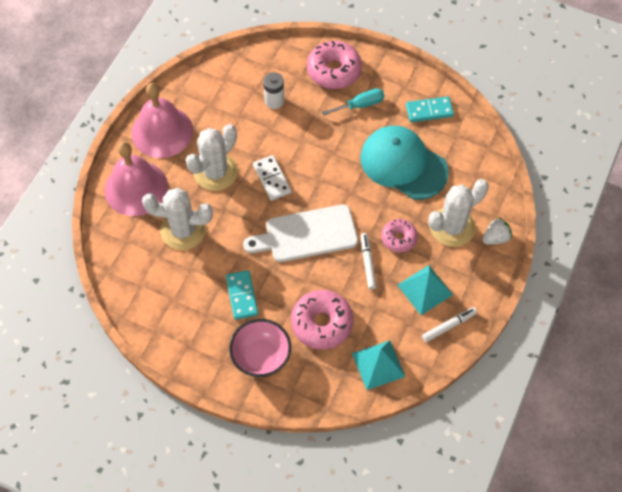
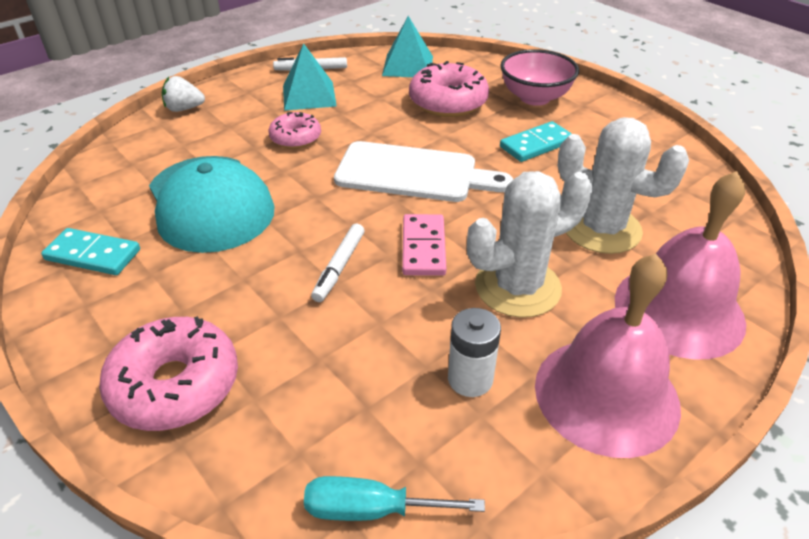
camera: 155 degrees left, 20 degrees down
(242, 296) = (536, 144): turquoise domino -> turquoise domino turned 45 degrees clockwise
(272, 179) = (424, 247): white domino -> pink domino
(274, 101) = (339, 369): white battery -> white battery (470, 379)
(360, 105) = (189, 303): turquoise screwdriver -> turquoise screwdriver (371, 509)
(368, 263) = (354, 129): white marker -> white marker (339, 267)
(452, 227) = (221, 129): white cactus -> none

